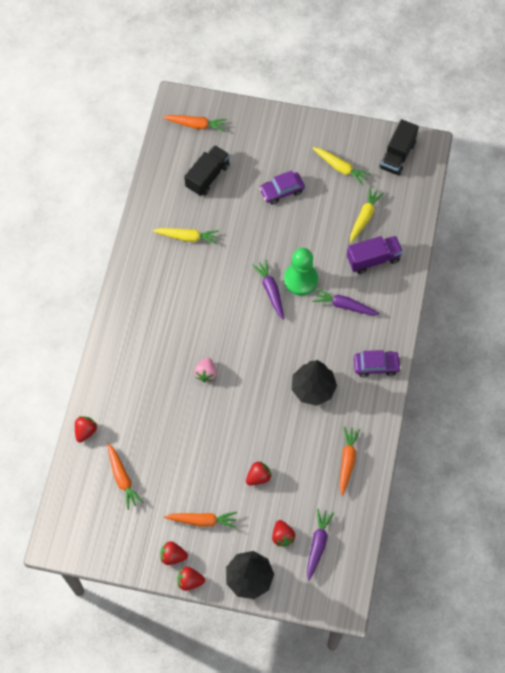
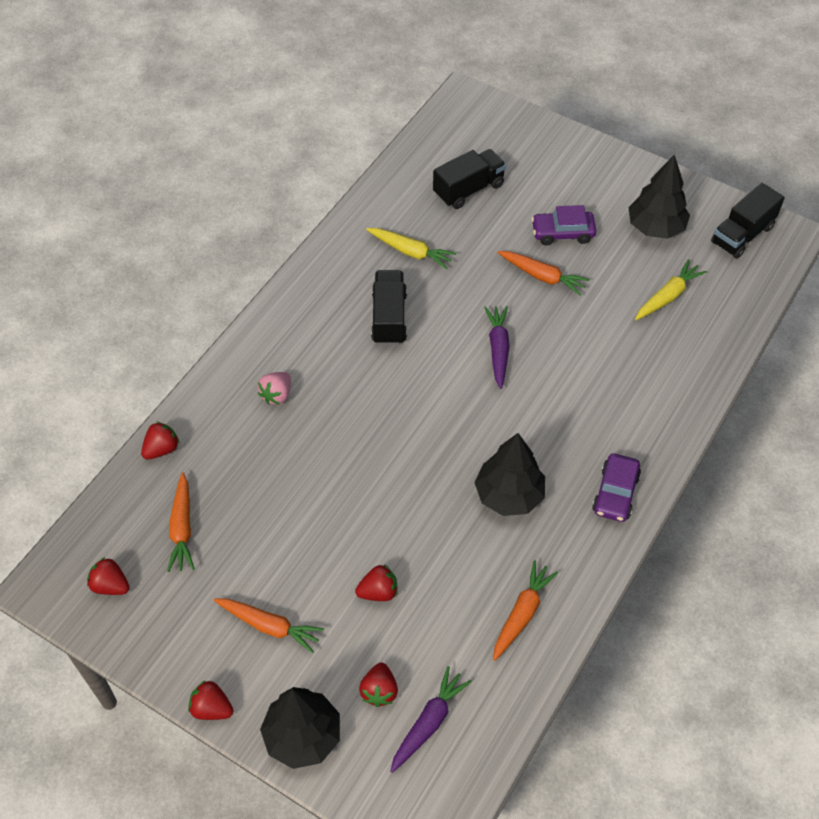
camera: 20 degrees right, 10 degrees down
(173, 556) = (203, 662): red strawberry -> red strawberry (110, 585)
(192, 291) = (389, 318): none -> black truck
(196, 125) = (478, 128): orange carrot -> orange carrot (542, 276)
(206, 373) = (362, 426): pink strawberry -> pink strawberry (277, 395)
(300, 279) = (546, 347): green pawn -> none
(340, 168) = (655, 227): yellow carrot -> black tree
(345, 306) = (598, 399): purple carrot -> none
(373, 259) = (661, 352): purple truck -> none
(376, 366) = (615, 493): purple car -> purple car turned 90 degrees clockwise

